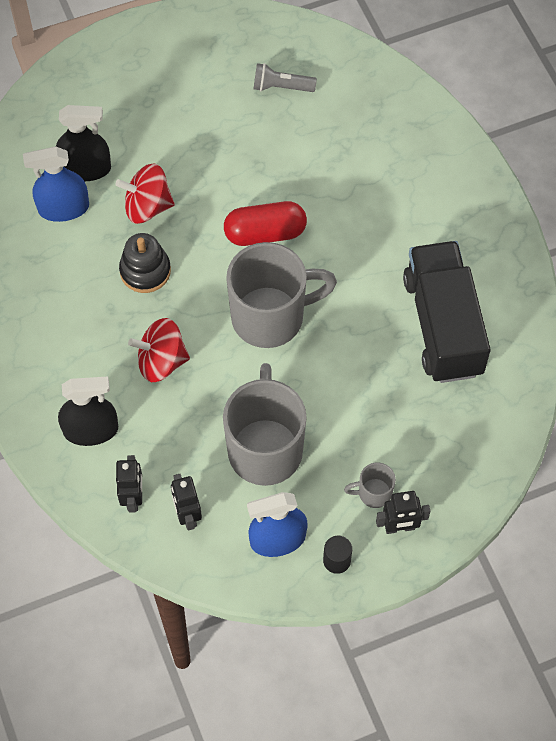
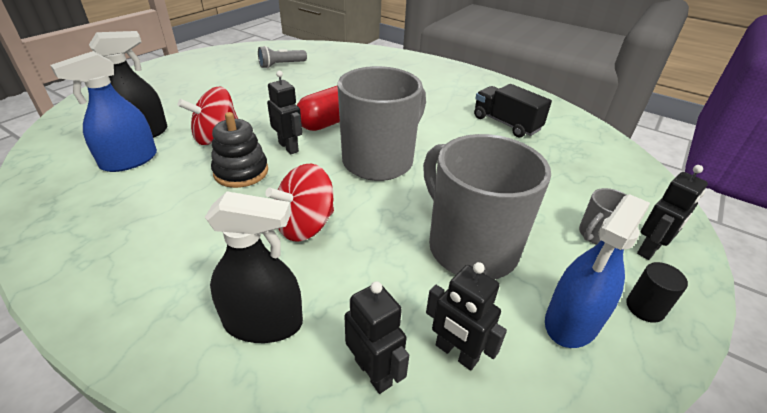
camera: 35 degrees left, 25 degrees down
(91, 430) = (263, 322): black spray bottle -> black spray bottle turned 45 degrees clockwise
(202, 255) = (289, 147): none -> black robot
(443, 325) = (506, 124): black truck -> black truck, size x0.59

